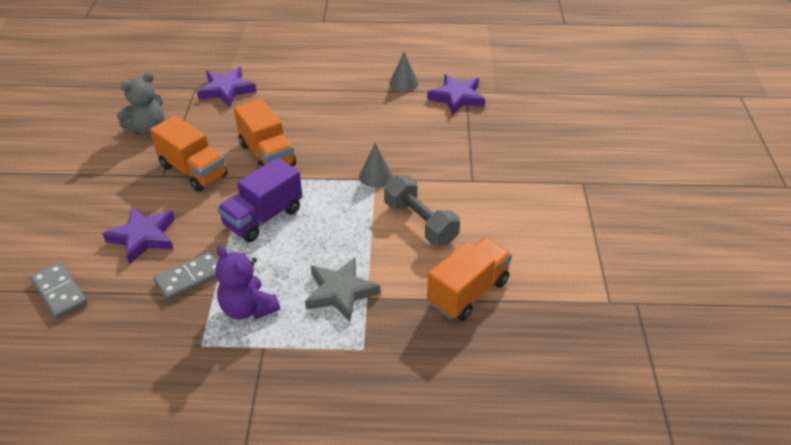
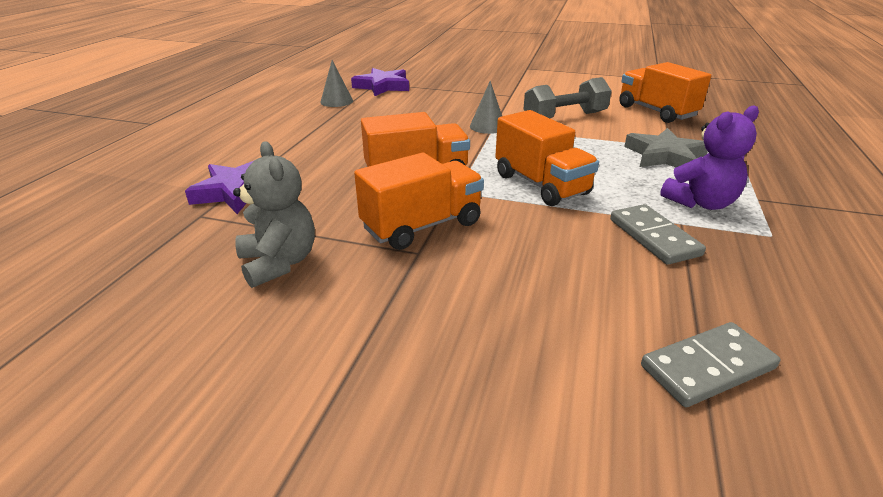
camera: 75 degrees left, 10 degrees down
(143, 237) = (566, 273): purple star -> none
(263, 218) = (541, 184): purple truck -> orange truck

